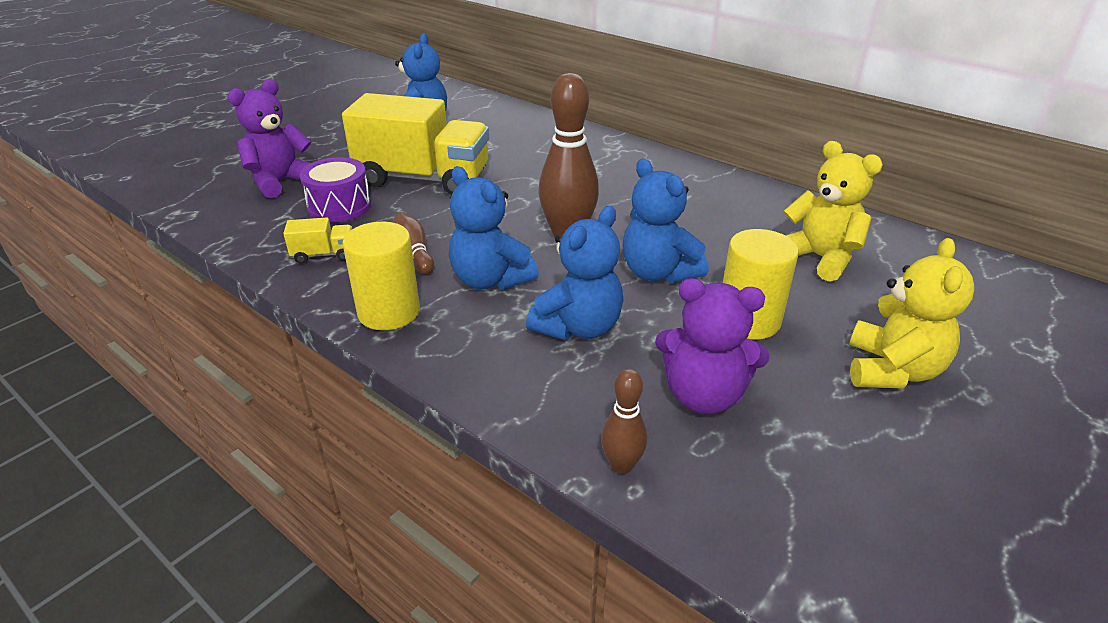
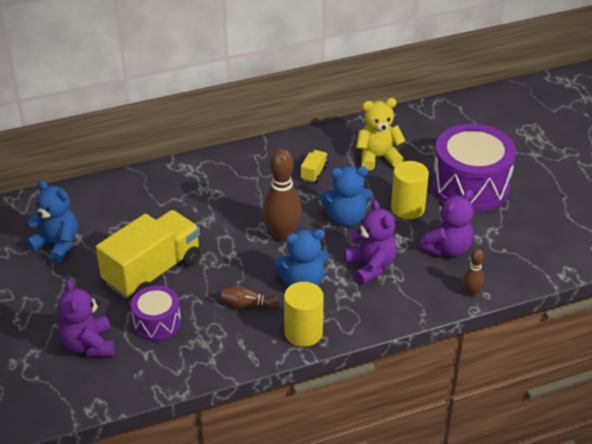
camera: 60 degrees left, 5 degrees up
(324, 254) = (217, 345): yellow truck -> yellow truck (314, 173)
(578, 327) = (370, 266): blue teddy bear -> purple teddy bear
(892, 370) = (470, 186): yellow teddy bear -> purple drum

